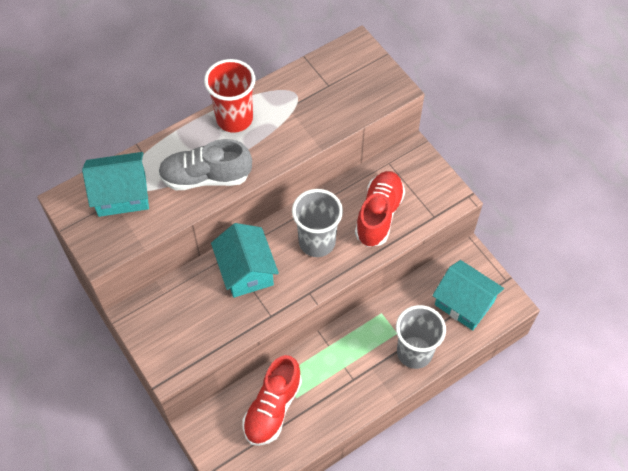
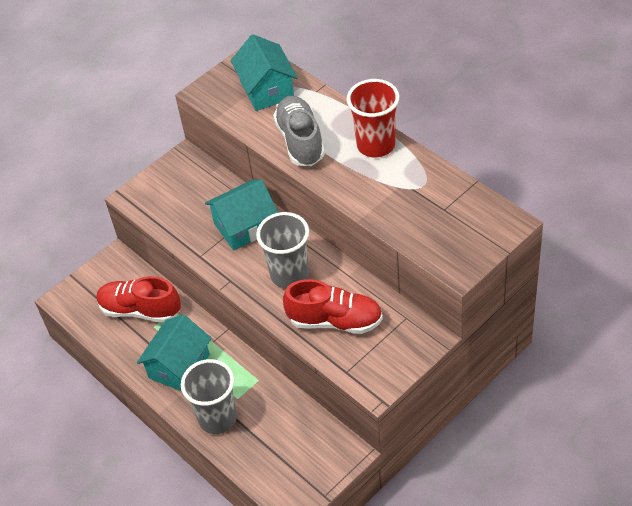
camera: 85 degrees right, 10 degrees down
(464, 303) = (285, 456): turquoise house -> turquoise house (179, 366)

